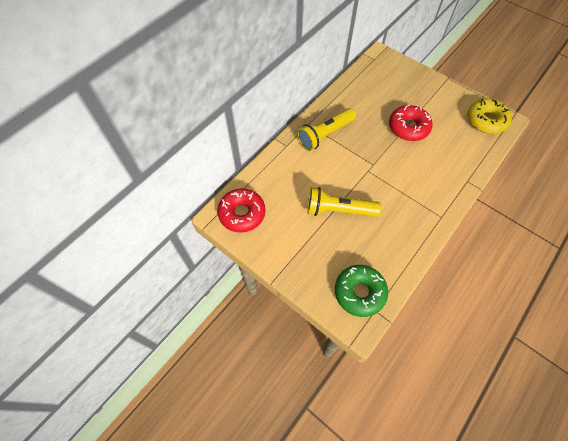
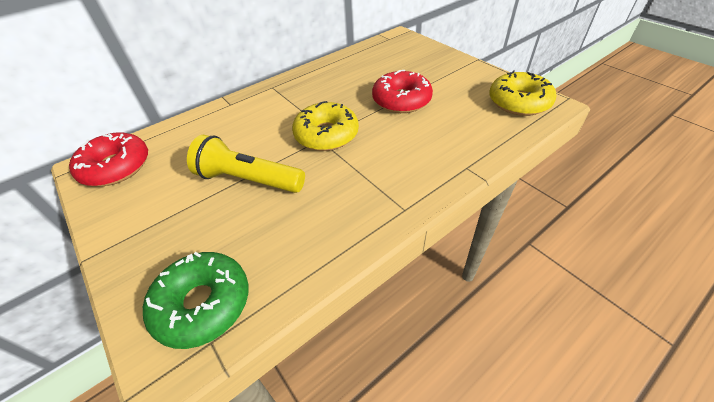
camera: 15 degrees right, 15 degrees down
(325, 135) = (285, 98): yellow flashlight -> none
(371, 166) = (326, 135): none -> yellow donut

